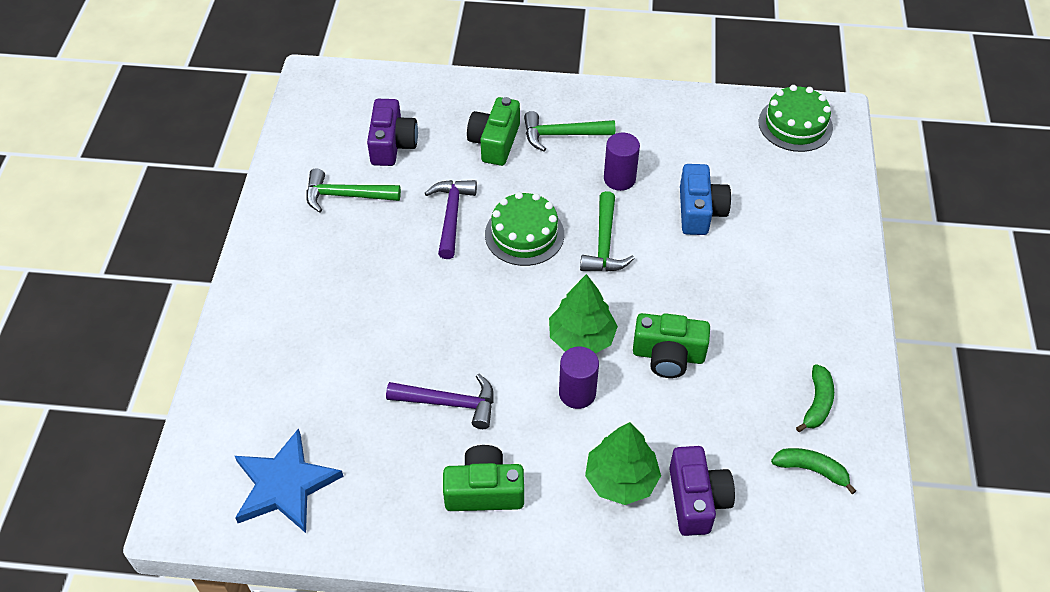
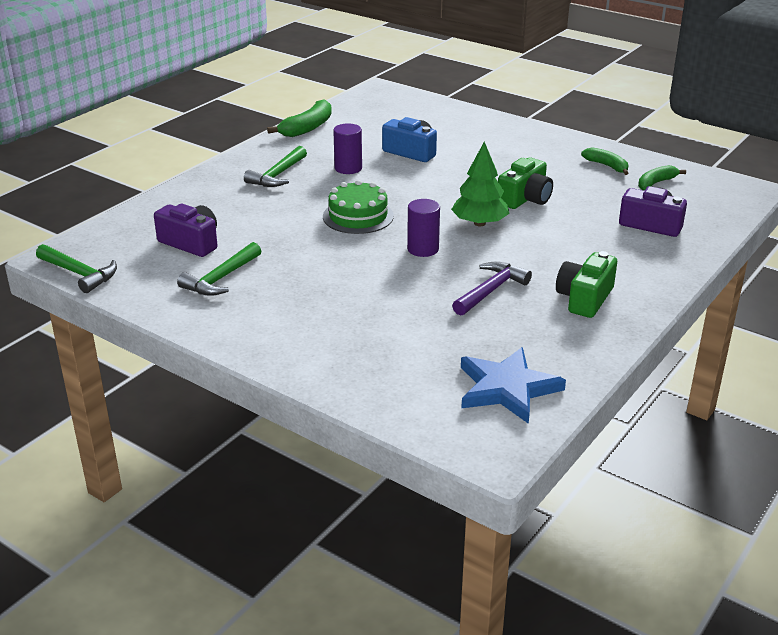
camera: 60 degrees left, 20 degrees down
(451, 216) = (303, 239): purple hammer -> none
(495, 142) = (249, 201): green camera -> none
(577, 393) = (528, 239): purple cylinder -> purple cylinder (423, 249)
(604, 243) = (402, 191): green hammer -> green hammer (79, 274)
(621, 479) = (615, 245): green tree -> none
(685, 104) = (307, 128): none -> green banana
(795, 124) = (374, 103): green cake -> none

